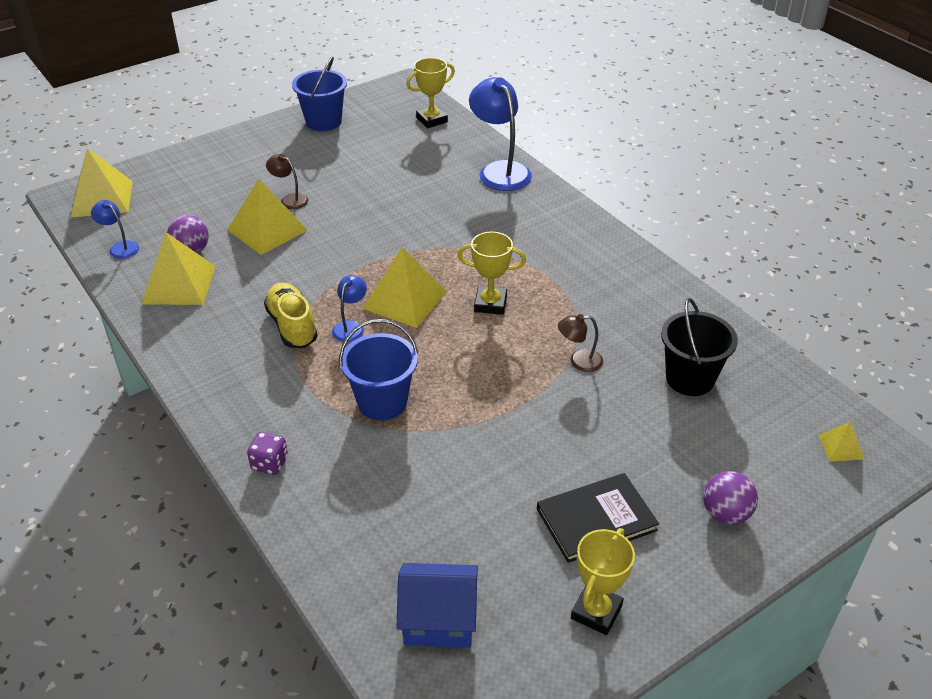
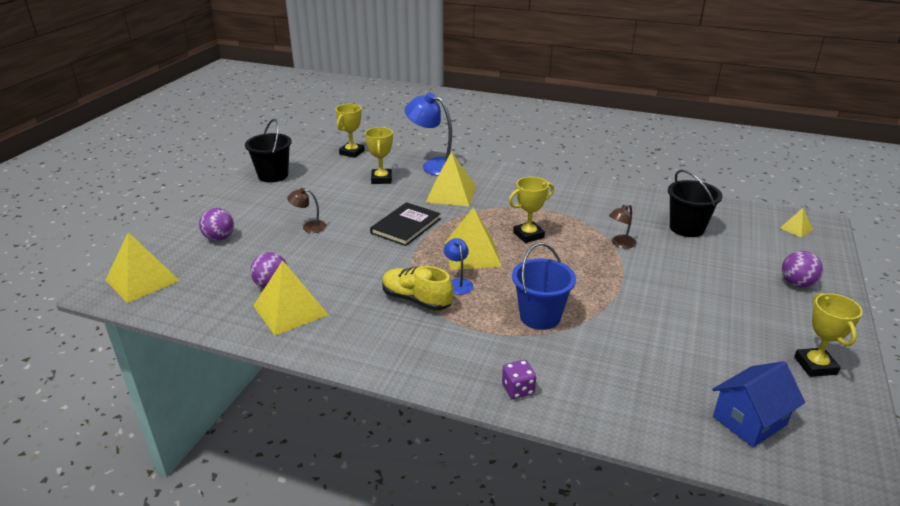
camera: 35 degrees left, 10 degrees down
(120, 247) = (204, 306): blue lamp -> none
(202, 179) = (219, 238): none -> purple ball
(267, 230) = (317, 250): yellow pyramid -> yellow pyramid (451, 194)
(323, 122) = (273, 175): blue bucket -> black bucket
(422, 167) = (381, 179): none -> yellow trophy
(596, 519) = (746, 319): black book -> black book (406, 226)

